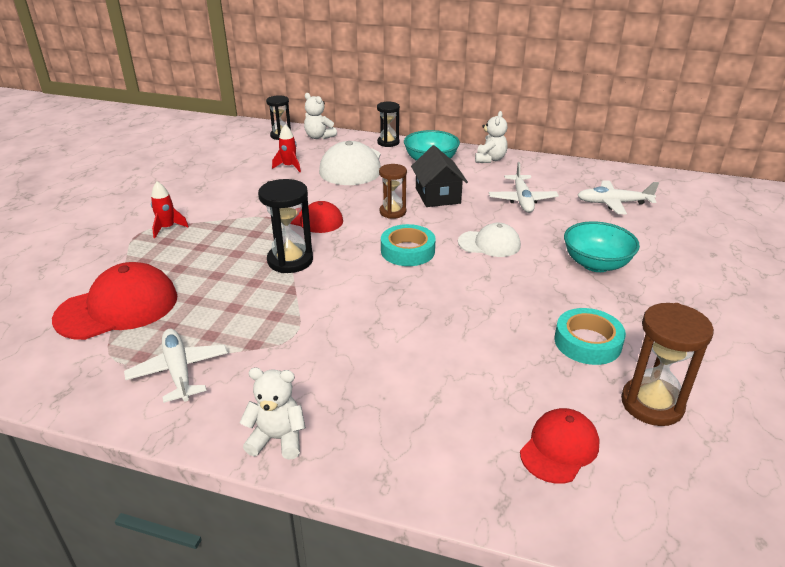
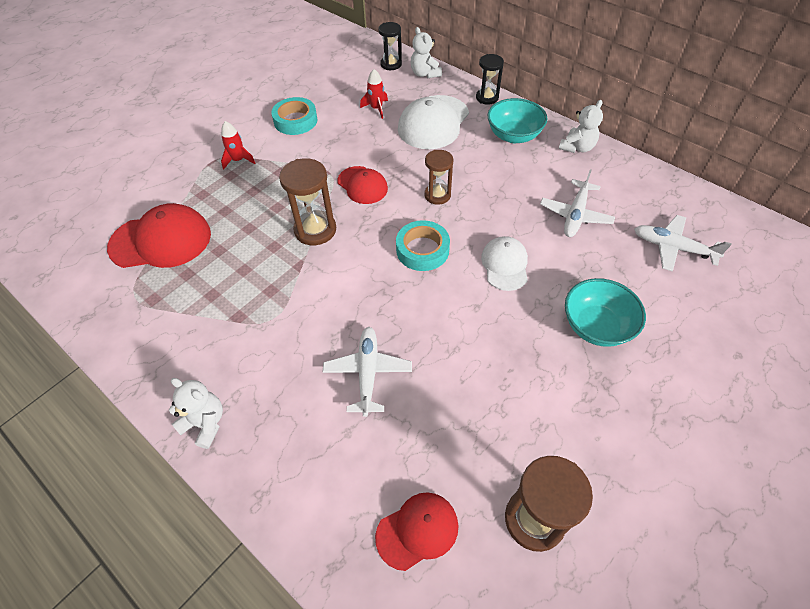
camera: 25 degrees right, 20 degrees up
(179, 371) = (171, 325): white plane -> white plane (368, 373)
(290, 260) = (315, 230): black hourglass -> brown hourglass
(437, 195) = (493, 185): black house -> none
(489, 244) = (505, 265): white cap -> white cap turned 120 degrees counterclockwise
(587, 342) = (521, 422): turquoise tape -> turquoise tape (295, 121)

